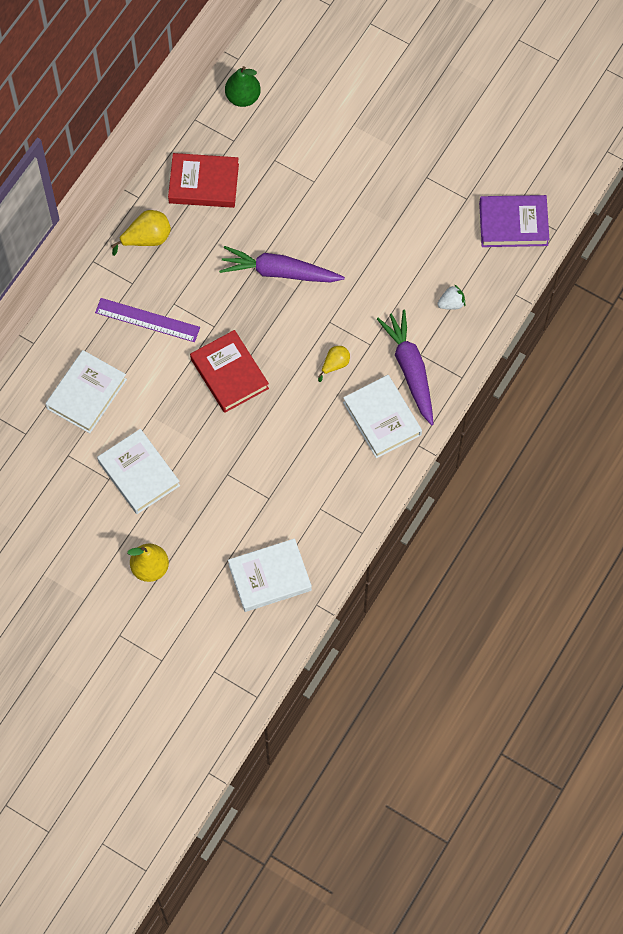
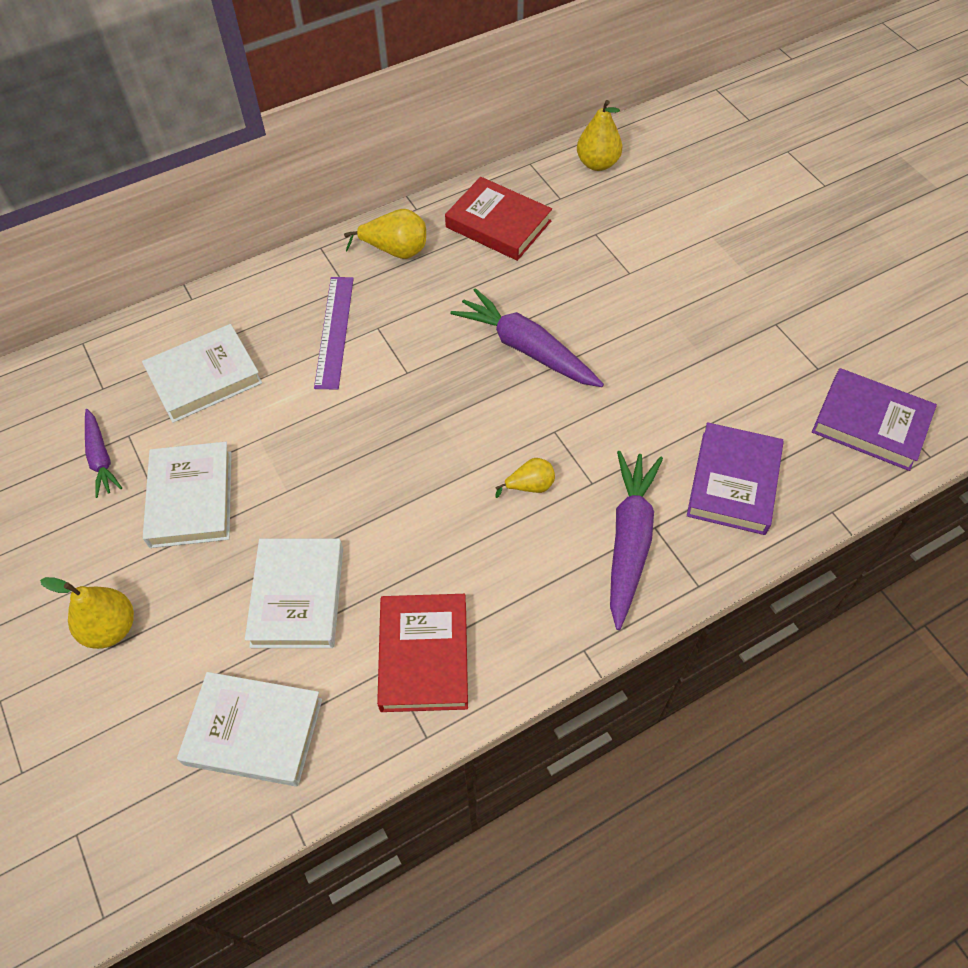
camera: 30 degrees right, 10 degrees down
(62, 477) = (101, 458): none -> purple carrot
(147, 320) = (334, 331): purple ruler -> purple ruler turned 45 degrees clockwise
(229, 374) = (387, 434): red book -> red book (423, 655)
(243, 97) = (597, 164): green pear -> yellow pear
(382, 418) = (552, 586): white book -> white book (298, 596)
(451, 303) = (733, 482): white strawberry -> purple book

